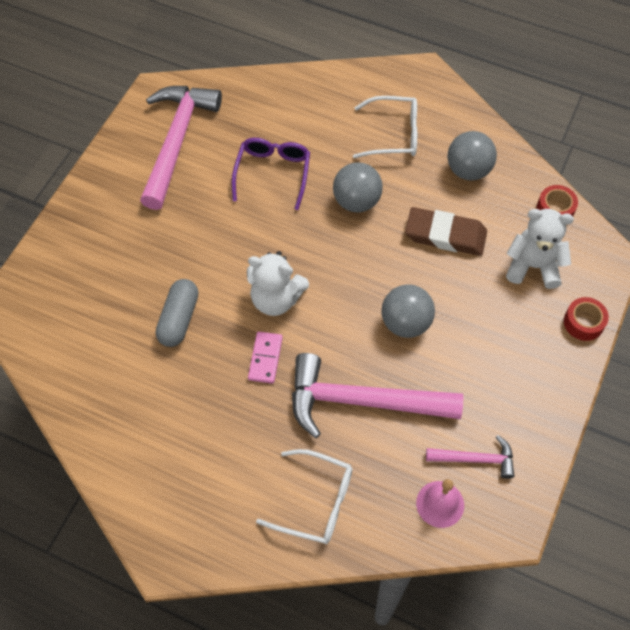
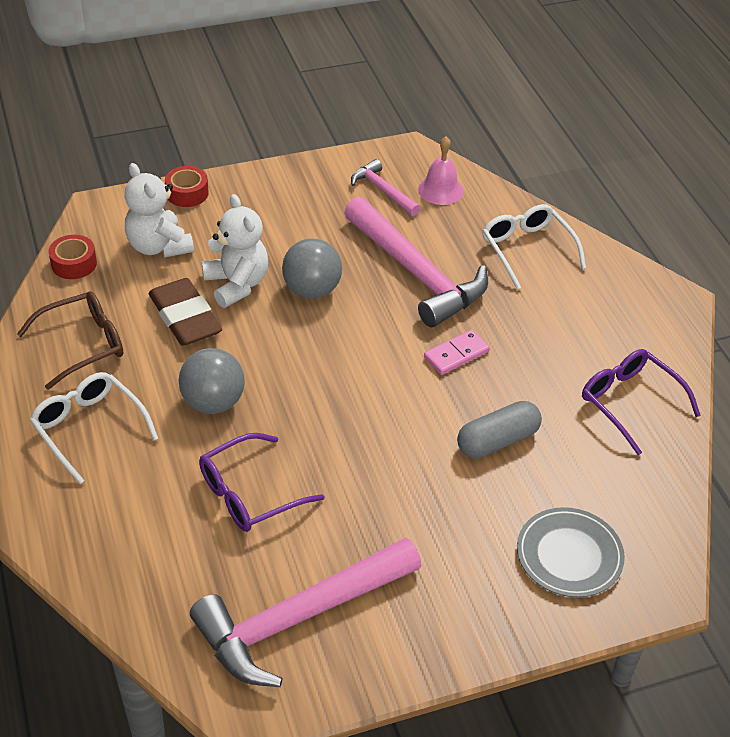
camera: 135 degrees left, 15 degrees down
(74, 283) = (569, 555): none -> grey plate
(123, 423) = (630, 403): none -> purple glasses
(276, 299) = (392, 387): white teddy bear -> white teddy bear (237, 284)
(468, 170) = (83, 345): grey ball -> brown glasses

